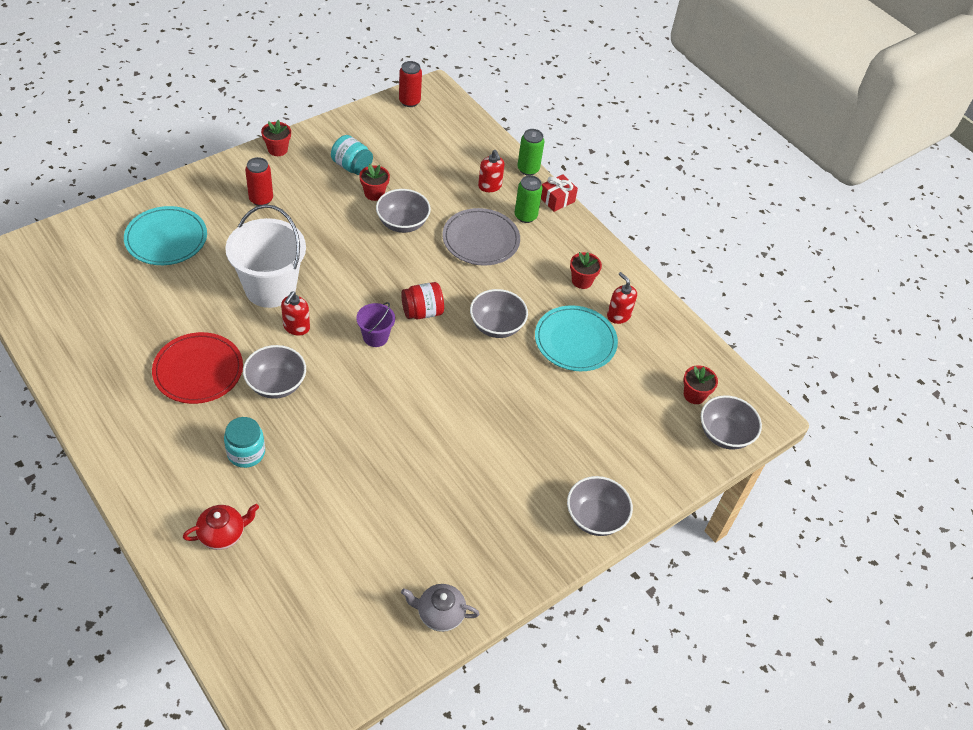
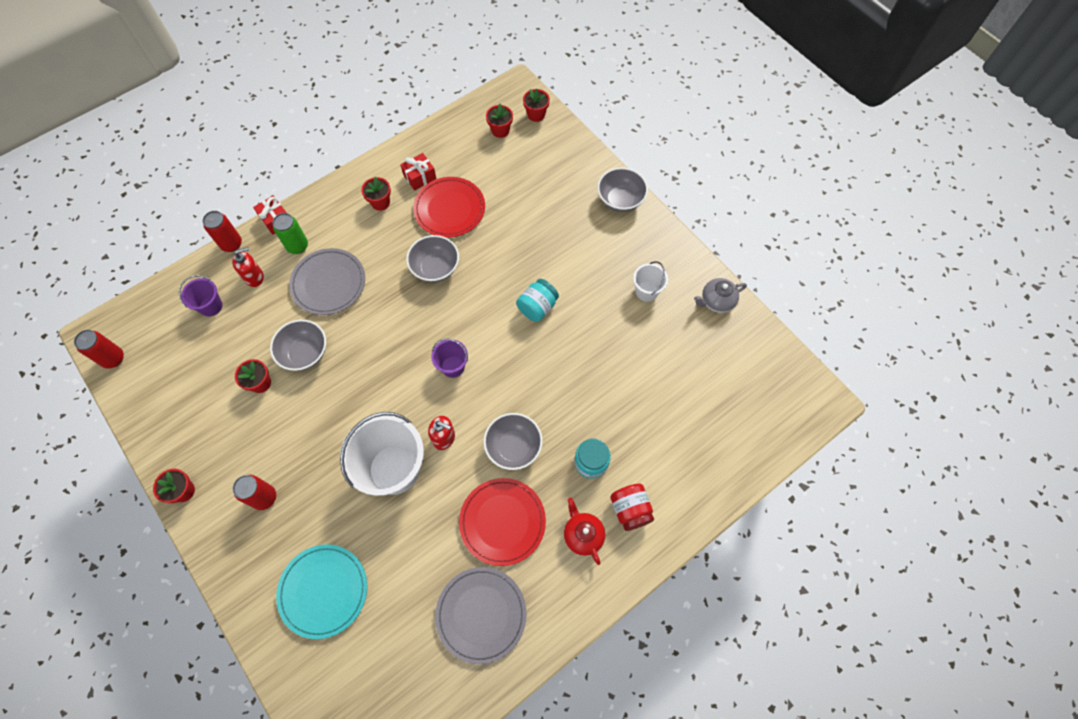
camera: 85 degrees left, 15 degrees up
(112, 349) = (481, 614): none -> grey plate
(223, 534) = (674, 469): red teapot -> red teapot (583, 535)
(352, 166) = (217, 409): turquoise jar -> turquoise jar (537, 307)
(422, 312) = (421, 329): red jar -> red jar (630, 510)
(439, 614) = (716, 301): grey teapot -> grey teapot turned 60 degrees clockwise
(458, 533) = (646, 291): none -> white bucket
(459, 158) = (211, 306): none -> purple bucket
(528, 169) = (231, 244): green can -> red can
(575, 341) = (449, 209): turquoise plate -> red plate
(618, 315) = (420, 177): red soap dispenser -> red gift
(724, 434) = (536, 115): grey bowl -> red flower pot

